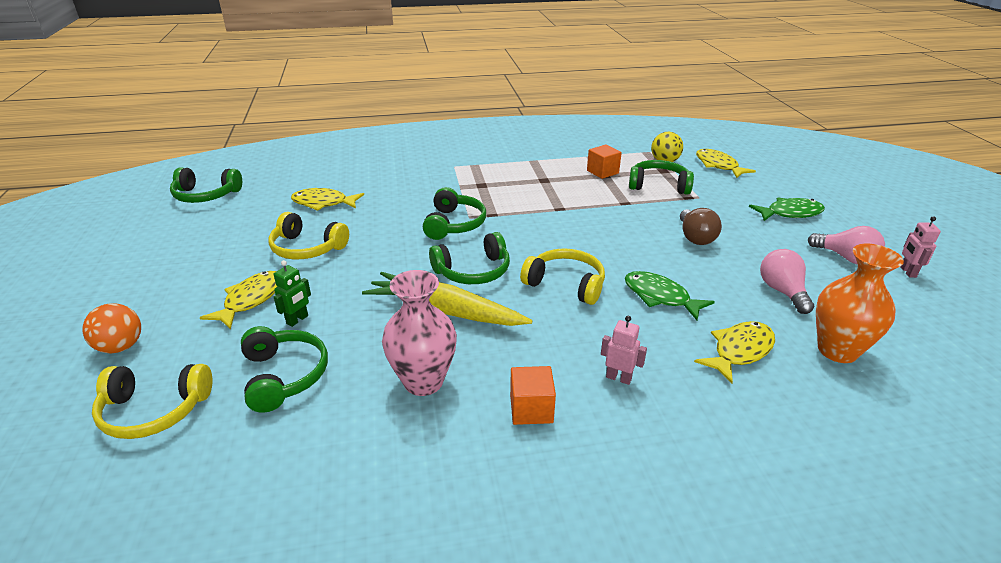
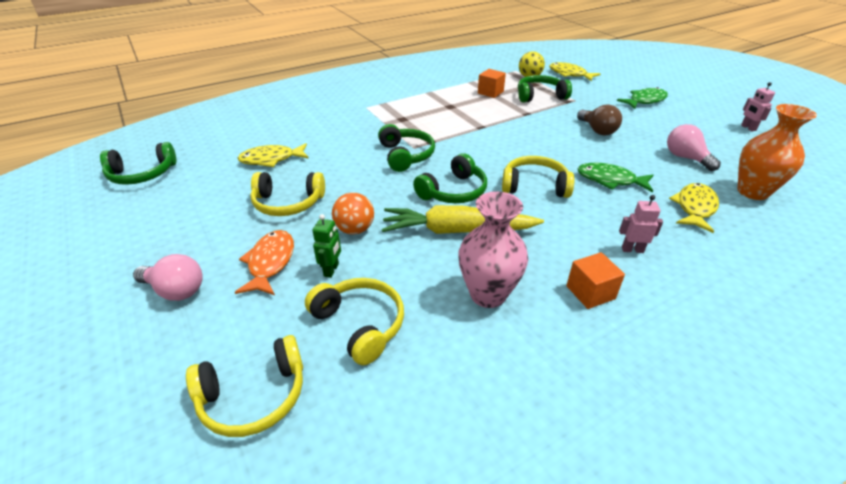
camera: 20 degrees left, 5 degrees up
(121, 347) = (165, 343): orange ball -> orange ball (355, 229)
(251, 300) = (270, 263): yellow fish -> orange fish
(284, 376) = (360, 324): green headphones -> yellow headphones
(846, 258) = (704, 126): pink light bulb -> pink light bulb (176, 290)

